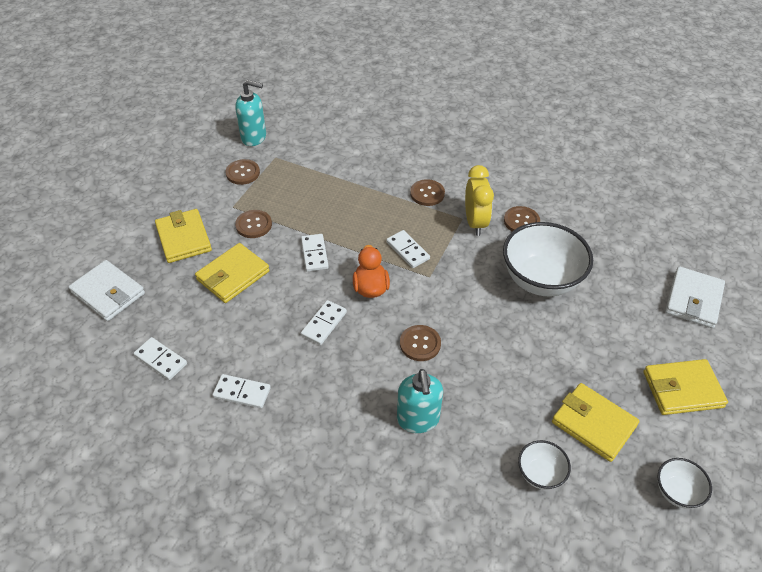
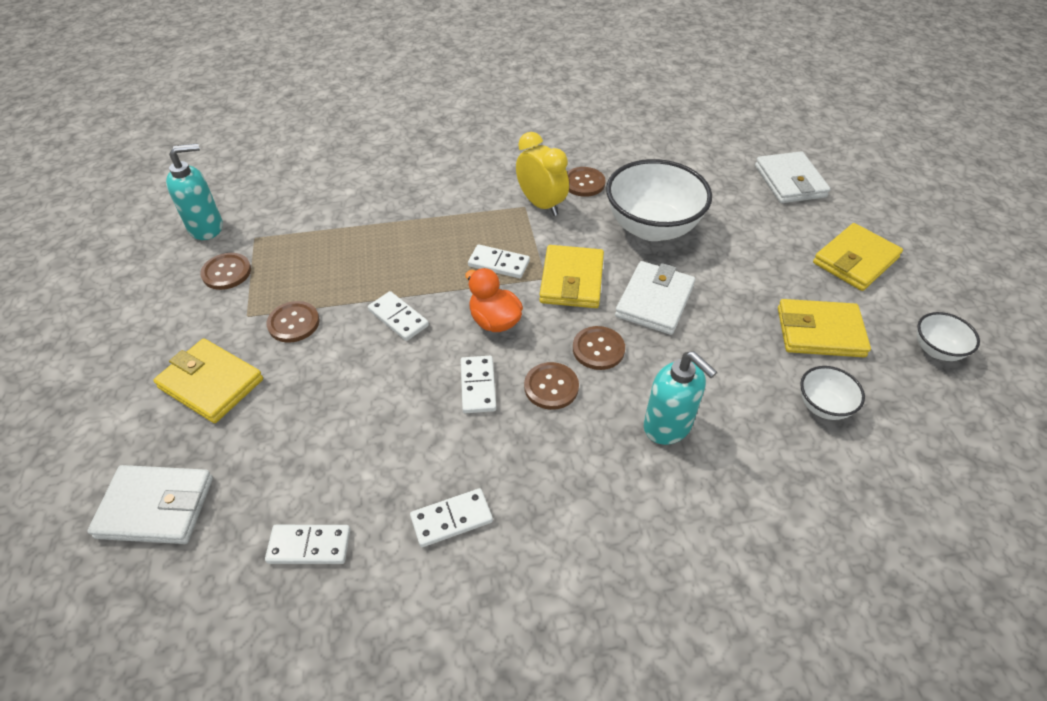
camera: 35 degrees left, 0 degrees up
(233, 275) = (318, 392): yellow wallet -> yellow wallet (571, 280)
(427, 193) = (467, 199): brown button -> brown button (551, 387)
(490, 333) = (654, 301): none -> white wallet

